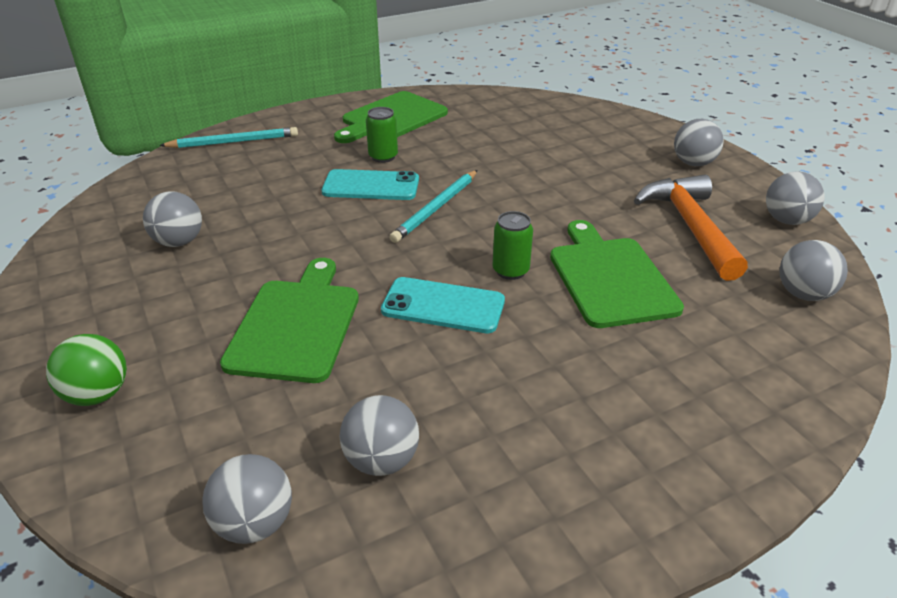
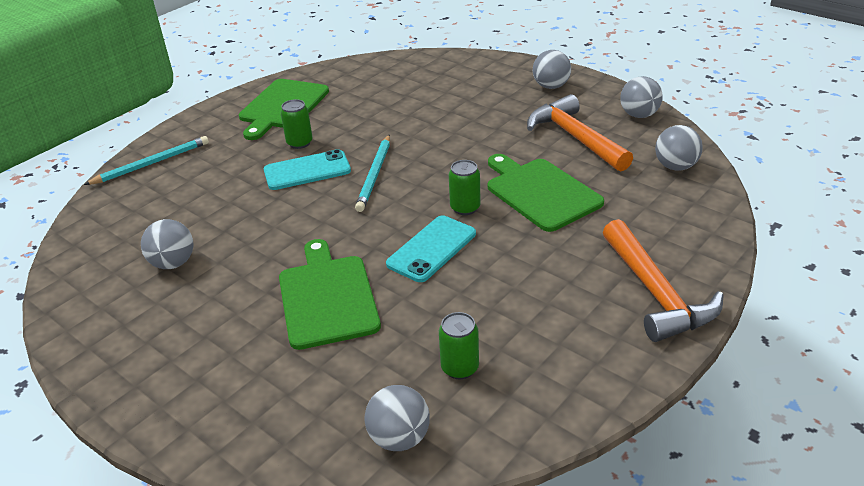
camera: 20 degrees left, 0 degrees up
(98, 394) = (205, 398): green ball -> none
(381, 460) = (460, 368): grey ball -> green can
(443, 306) = (431, 249): turquoise phone -> turquoise phone turned 45 degrees counterclockwise
(688, 451) = (656, 293): none -> orange hammer

